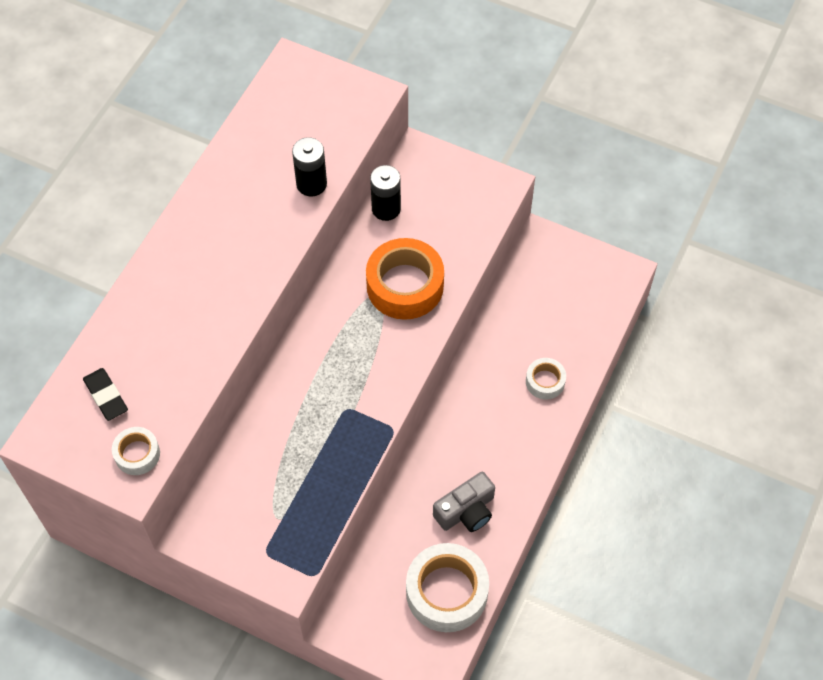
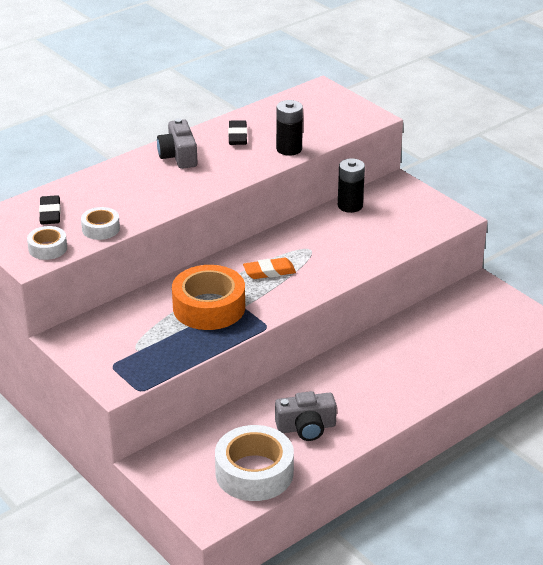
camera: 25 degrees right, 25 degrees down
(196, 242) = (178, 156): none -> grey camera
(243, 182) = (237, 136): none -> black eraser
(354, 346) = (269, 272): none -> orange eraser
(405, 286) = (335, 250): orange tape -> orange tape (209, 307)
(545, 381) = (429, 369): white tape -> white tape (100, 229)

